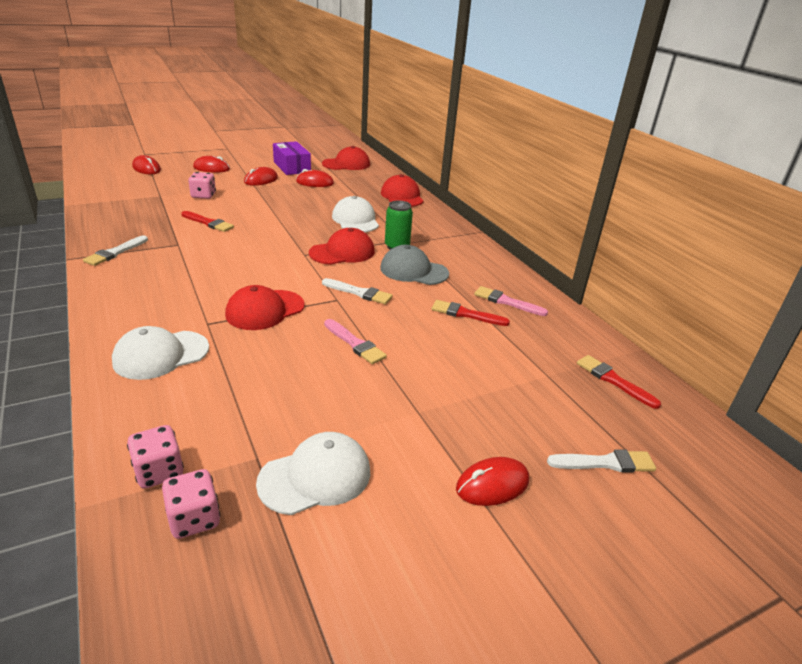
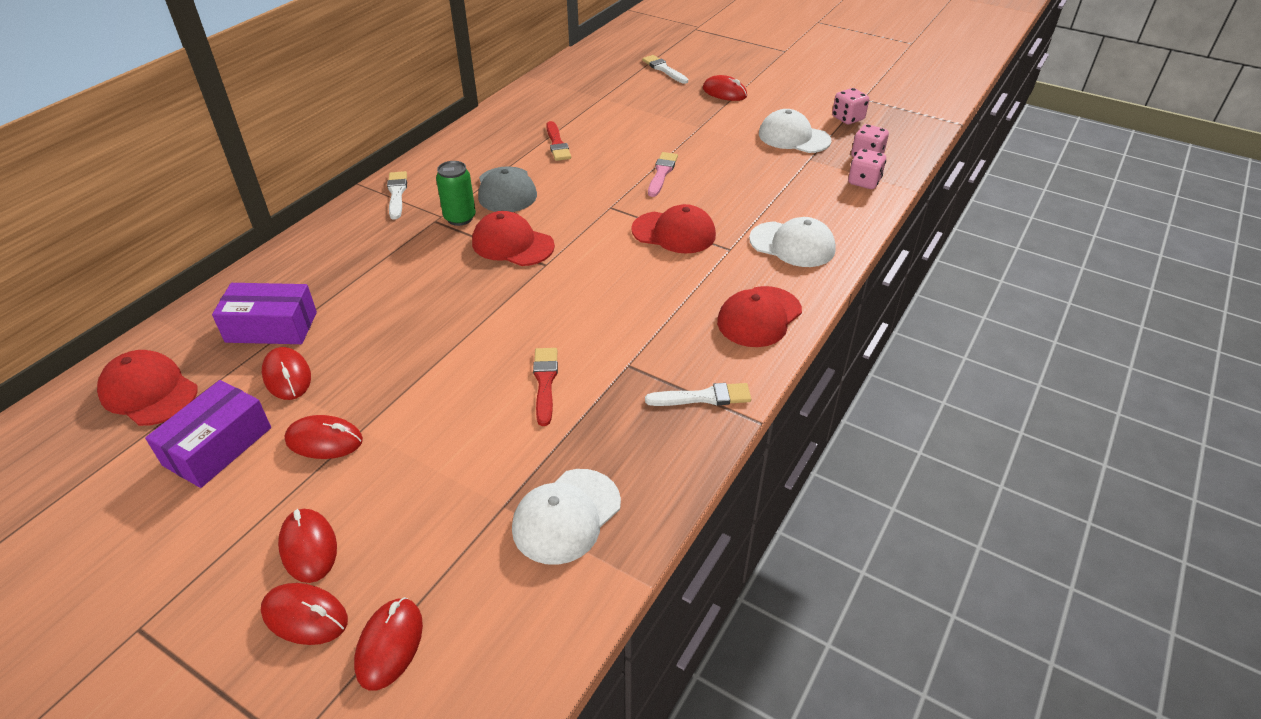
camera: 120 degrees left, 10 degrees up
(184, 163) = (305, 616): none -> red mouse
(203, 196) = (456, 456): pink dice -> pink dice (848, 118)
(355, 220) = (410, 274): white cap -> white cap (566, 516)
(357, 187) = (271, 327): none -> purple box
(359, 293) = (584, 201): white brush -> white brush (397, 193)
(402, 196) = (282, 273): red cap -> red cap (759, 317)
(506, 302) = (513, 133): pink brush -> none
(613, 380) = (578, 78): red brush -> none

